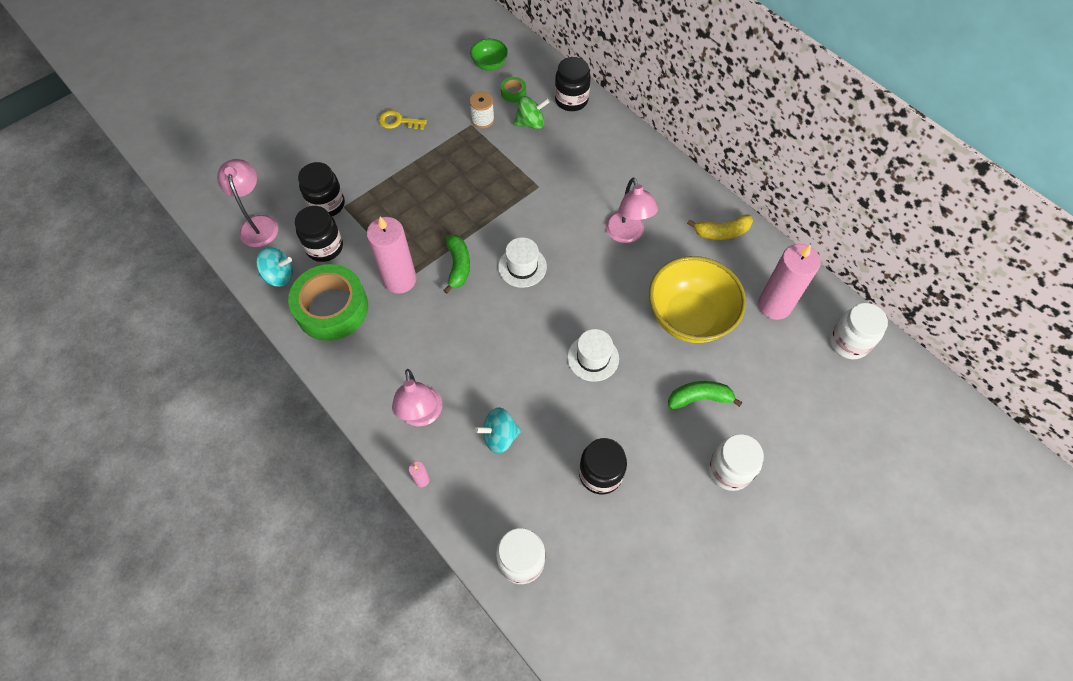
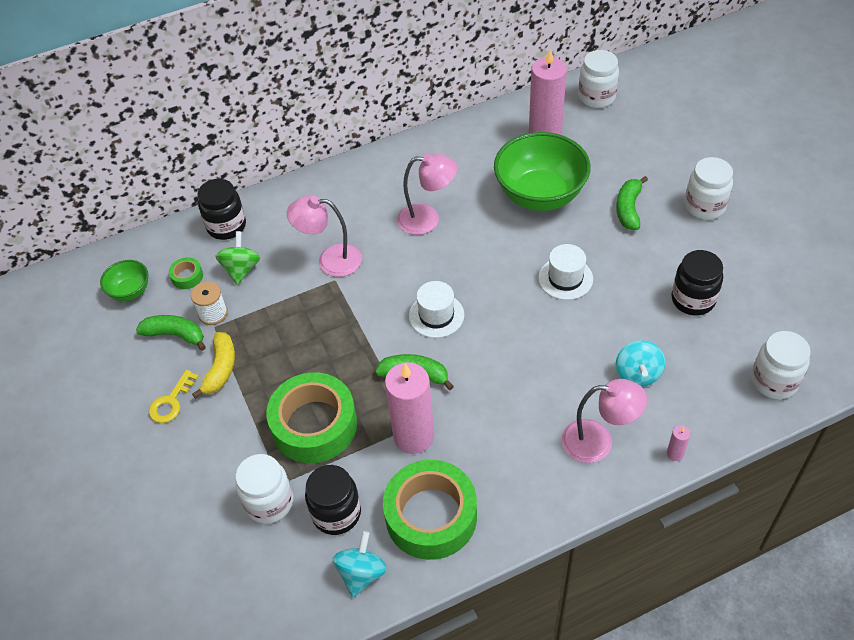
camera: 70 degrees left, 10 degrees down
(258, 224) = (267, 592): pink lamp -> pink lamp (330, 260)
(327, 204) = (269, 502): black jar -> white jar
(397, 212) = (314, 425): none -> green tape
(457, 104) = (175, 335): none -> green banana
(689, 317) = (540, 195): yellow bowl -> green bowl
(721, 232) = (452, 148): yellow banana -> yellow banana (221, 369)

